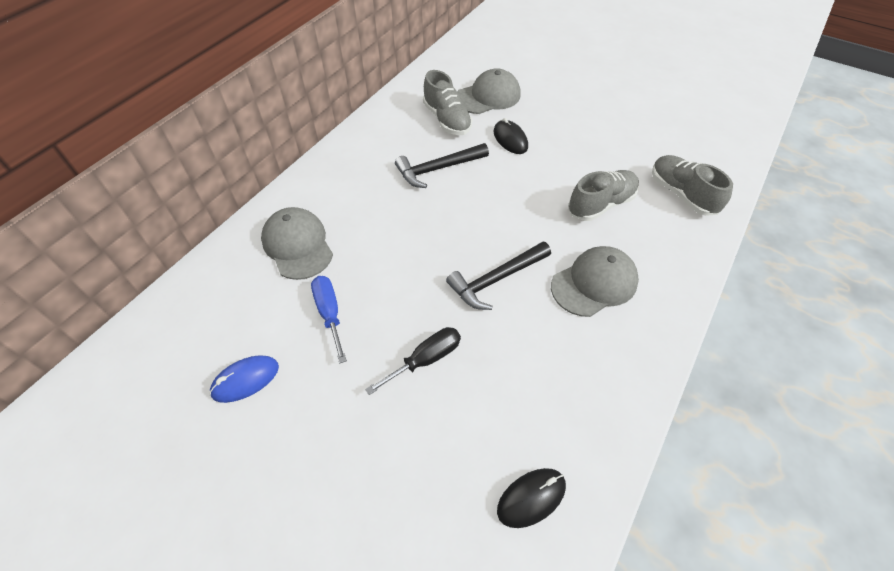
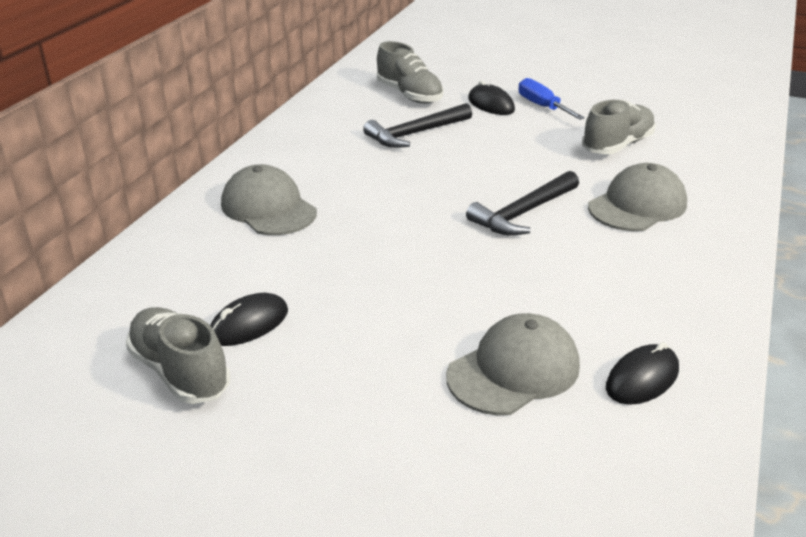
camera: 10 degrees left, 20 degrees down
(245, 380) = (249, 324): blue mouse -> black mouse
(330, 313) = (333, 259): blue screwdriver -> blue screwdriver (542, 106)
(426, 359) = (468, 284): black screwdriver -> none
(488, 96) = (450, 74): grey cap -> grey cap (514, 370)
(681, 194) = (703, 130): grey shoe -> grey shoe (180, 372)

